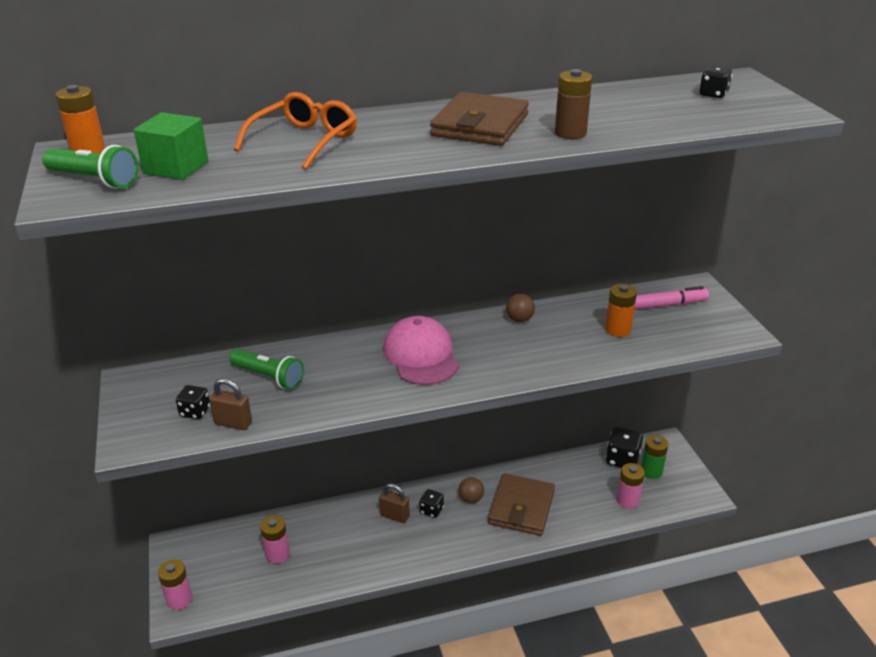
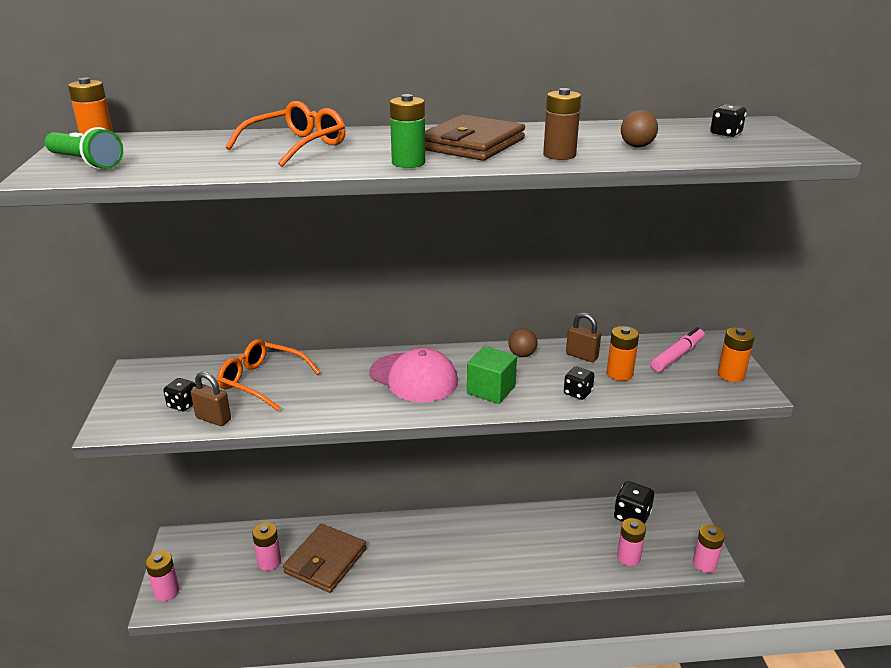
camera: 10 degrees right, 5 degrees down
(176, 167) = (165, 158): green cube -> green cube (491, 390)
(269, 377) = (263, 381): green flashlight -> orange glasses
(395, 516) = (390, 541): brown padlock -> brown padlock (581, 356)
(421, 355) = (413, 377): pink cap -> pink cap turned 135 degrees clockwise
(431, 510) = (427, 540): black dice -> black dice (577, 393)
(471, 499) = (469, 534): brown ball -> brown ball (636, 146)
(521, 508) = (517, 550): brown wallet -> brown wallet (325, 561)
(651, 471) = (659, 532): green battery -> green battery (408, 163)
(666, 305) = (677, 355): pink marker -> pink marker turned 45 degrees counterclockwise
(698, 497) = (704, 564): none -> pink battery
(720, 319) = (731, 375): none -> orange battery

